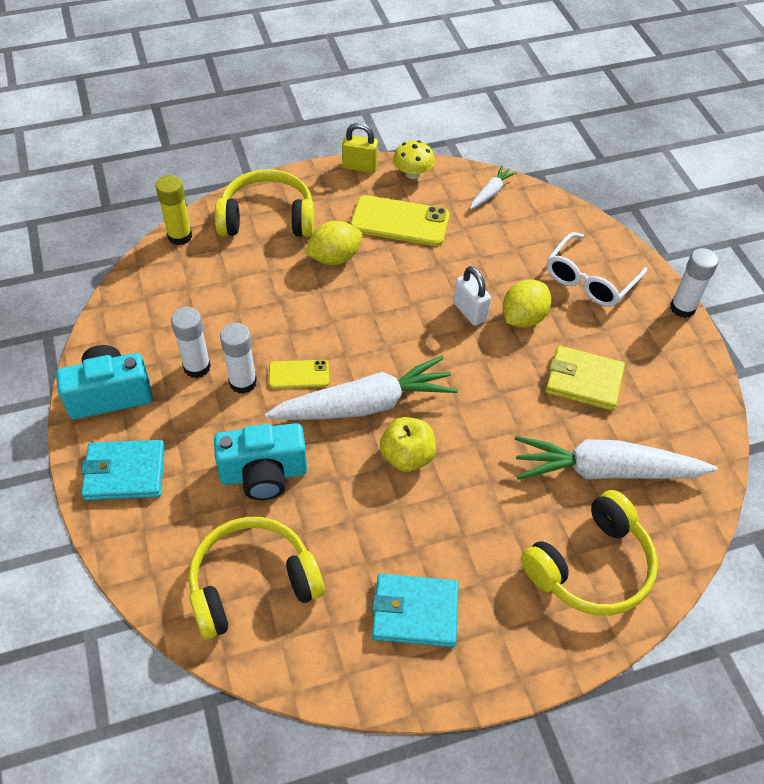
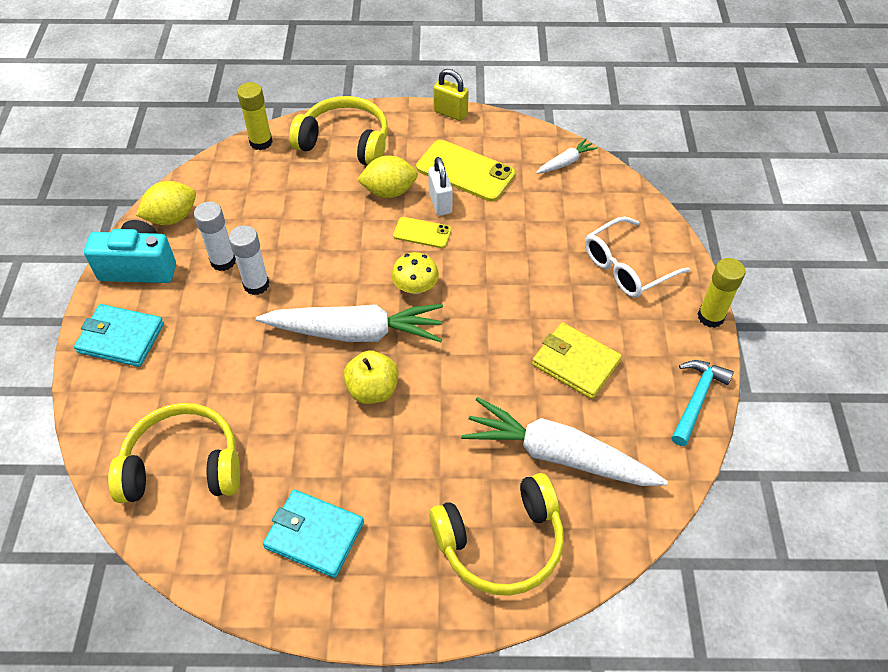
camera: 20 degrees right, 0 degrees up
(264, 474) = (237, 371): turquoise camera -> none
(299, 374) = (308, 290): yellow phone -> yellow phone (422, 233)
(412, 174) = (498, 129): yellow mushroom -> yellow mushroom (415, 287)
(469, 312) = (493, 270): white padlock -> white padlock (440, 203)
(523, 318) = (543, 288): yellow lemon -> yellow lemon (172, 218)
(682, 308) = (710, 317): white glue stick -> yellow glue stick
(703, 386) = (696, 399): none -> turquoise hammer

